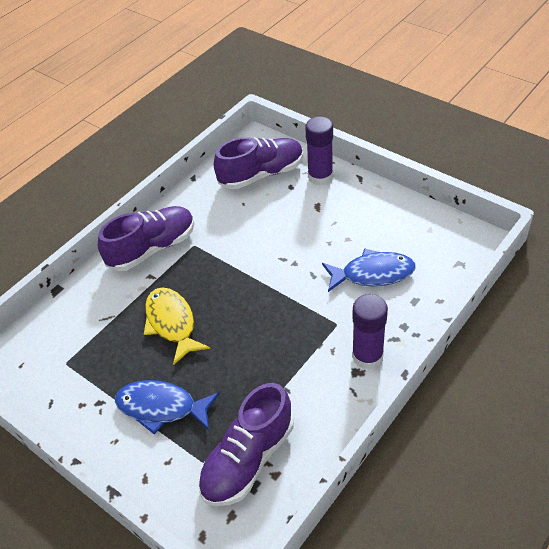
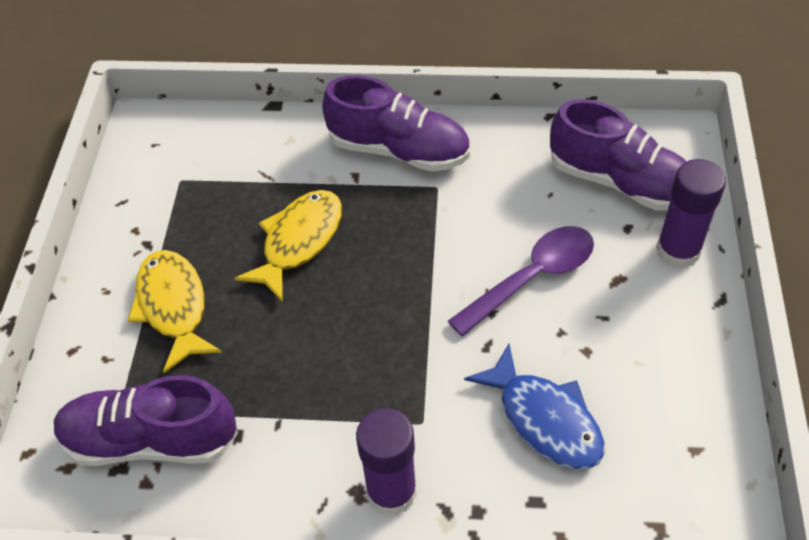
camera: 55 degrees right, 5 degrees up
(161, 407) = (173, 307): blue fish -> yellow fish
(288, 236) = (532, 278): none -> purple spoon

